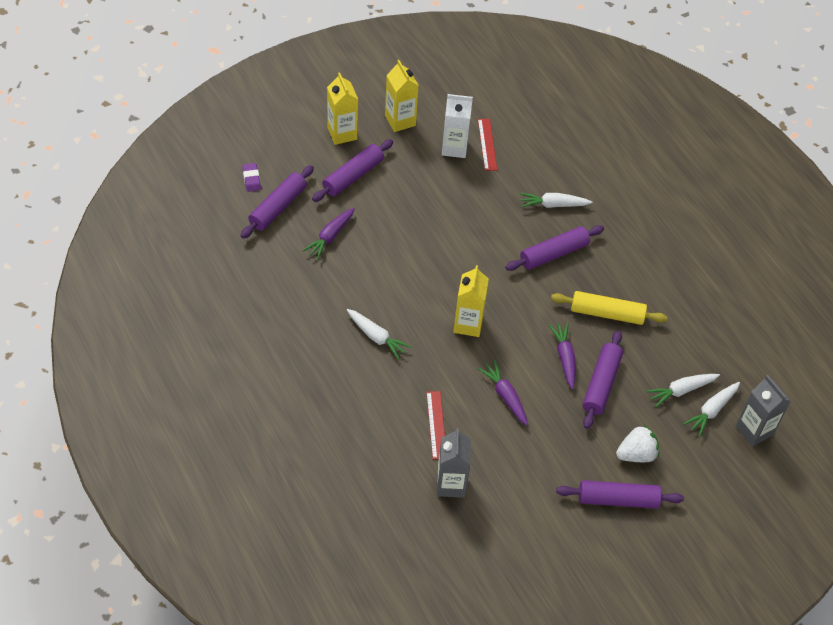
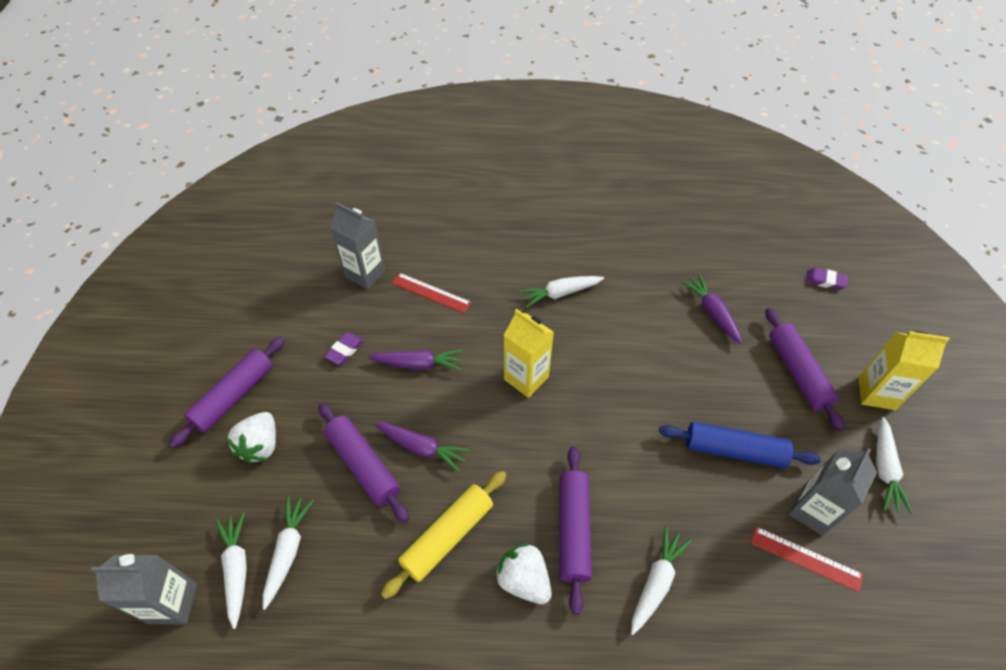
camera: 125 degrees right, 0 degrees up
(278, 207) = (774, 286): purple rolling pin -> none
(400, 120) = (884, 469): yellow carton -> white carrot
(440, 193) = (734, 450): none -> blue rolling pin
(454, 148) = (812, 511): white carton -> grey carton
(529, 452) = (345, 350): none -> purple eraser
(600, 265) = (524, 580): none -> white strawberry

